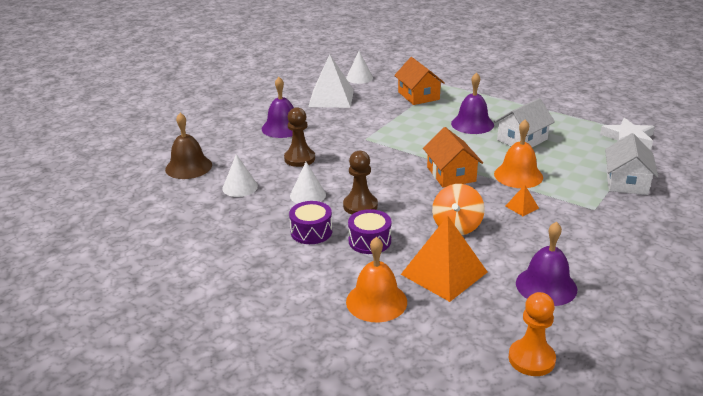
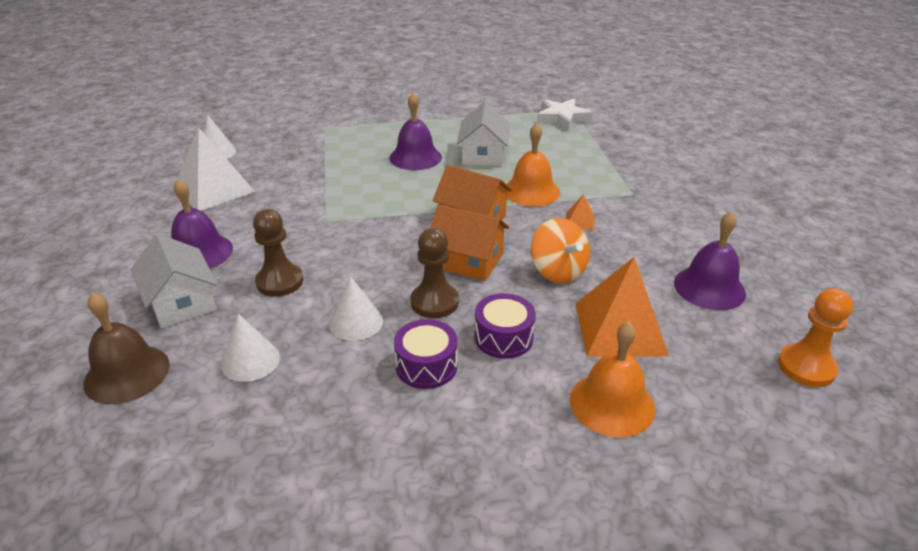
camera: 45 degrees left, 5 degrees up
(418, 96) = (316, 148): orange house -> orange house (467, 260)
(626, 182) = (618, 158): white house -> white house (181, 302)

